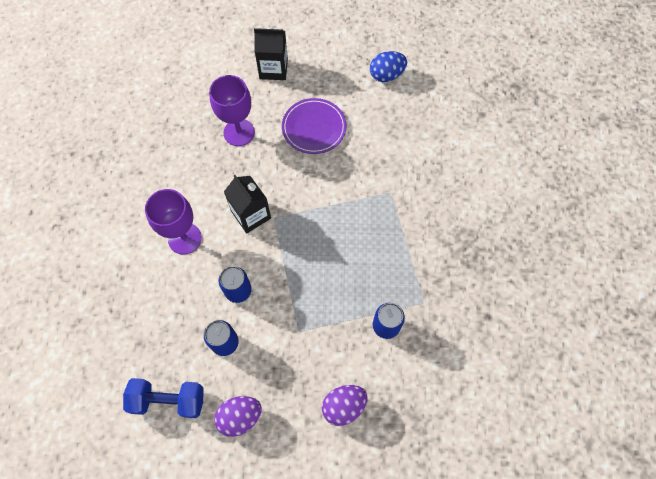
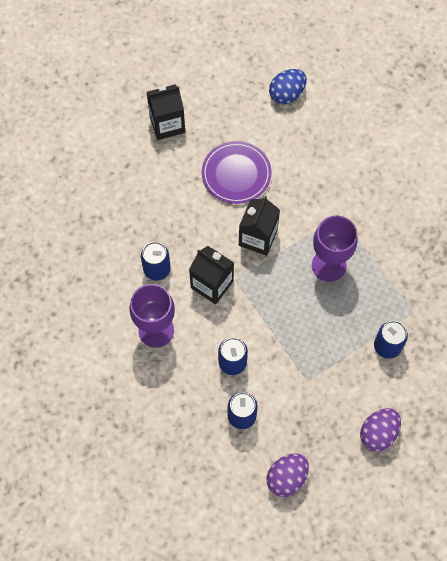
camera: 20 degrees left, 0 degrees up
(169, 400) = (212, 488): blue dumbbell -> none
(210, 186) = (157, 269): none -> blue can
(239, 132) = (161, 204): purple goblet -> purple goblet (329, 265)
(309, 188) = (258, 238): none -> black carton

